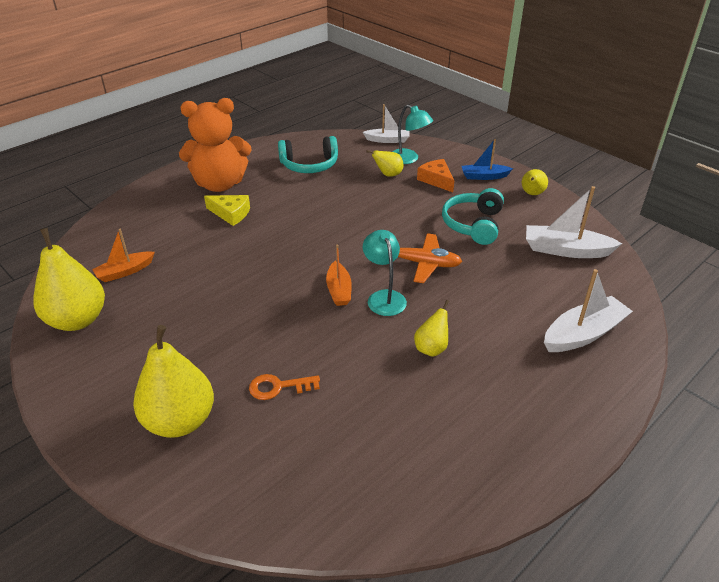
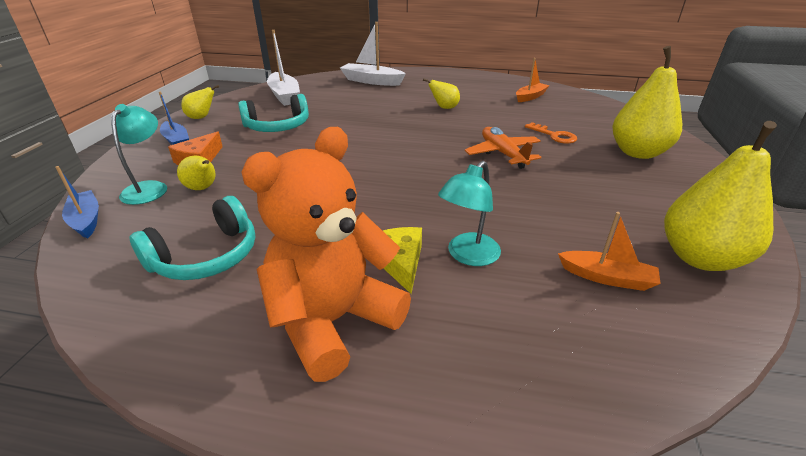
camera: 125 degrees left, 5 degrees down
(220, 184) = (333, 321): orange teddy bear -> orange teddy bear turned 90 degrees counterclockwise
(309, 165) = (206, 256): turquoise headphones -> turquoise headphones turned 90 degrees clockwise
(339, 290) = (436, 148): orange boat -> orange boat (530, 97)
(384, 297) = (419, 132): turquoise lamp -> turquoise lamp (468, 256)
(387, 140) = (86, 220): white boat -> blue boat
(423, 263) = (358, 130): orange plane -> orange plane (503, 154)

